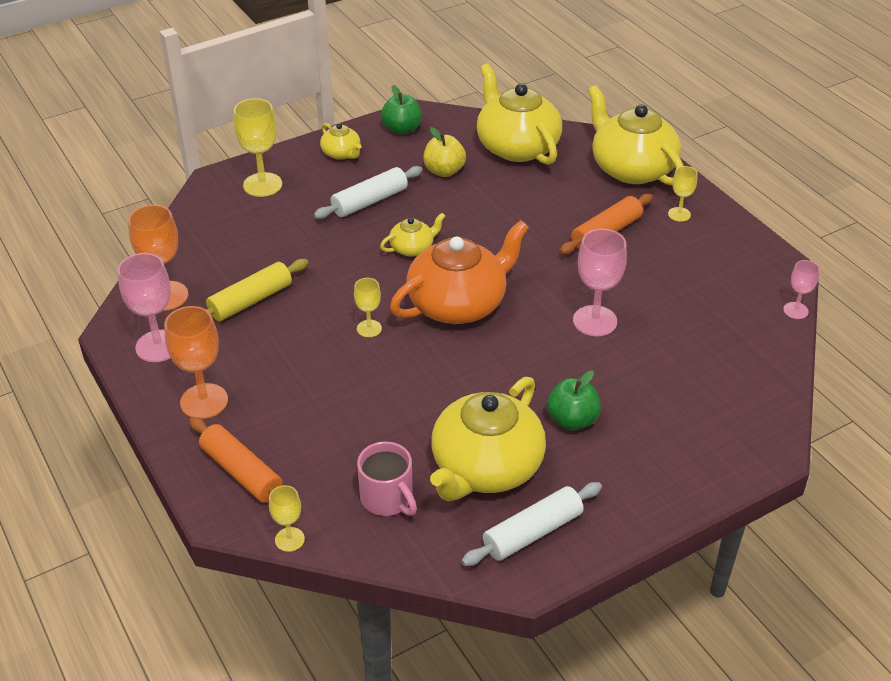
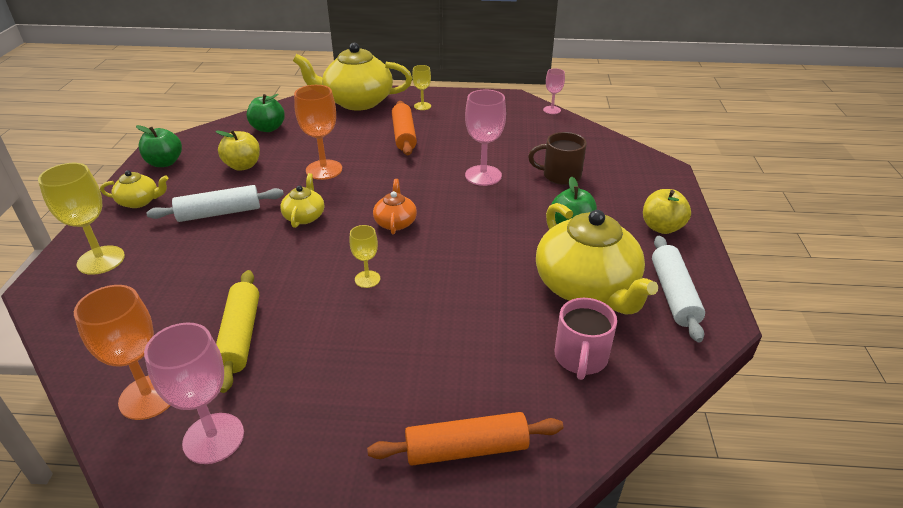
camera: 55 degrees left, 5 degrees down
(204, 401) = (337, 435): orange goblet -> orange goblet (324, 170)
(289, 539) = (585, 451): yellow goblet -> none
(369, 201) = (219, 213): white rolling pin -> white rolling pin turned 75 degrees clockwise
(388, 498) = (580, 358): pink mug -> pink mug turned 105 degrees clockwise
(458, 304) = (395, 222): orange teapot -> orange teapot, size x0.47
(516, 147) = (268, 128): yellow teapot -> green apple
(641, 488) = (662, 227): none -> yellow apple
(657, 375) = (560, 175): none -> brown mug

